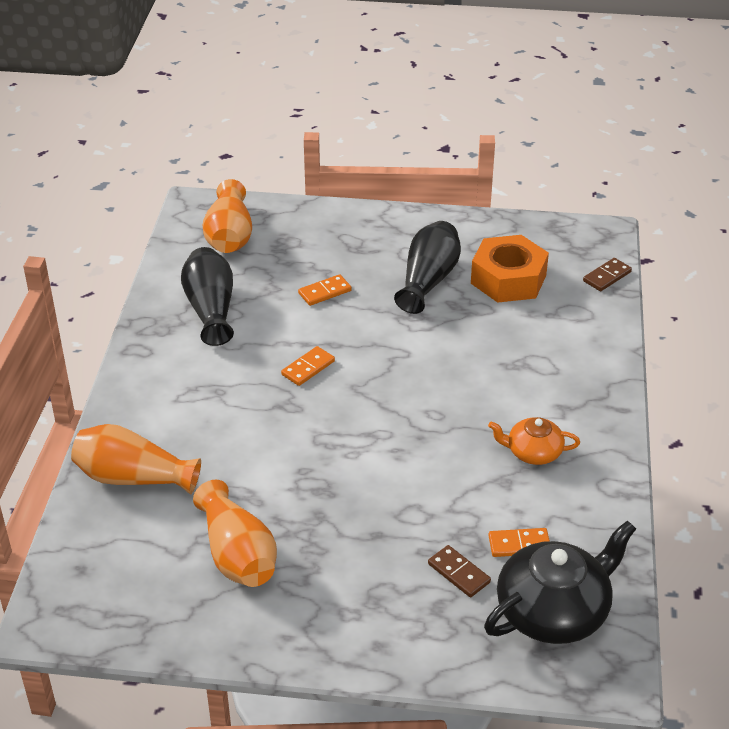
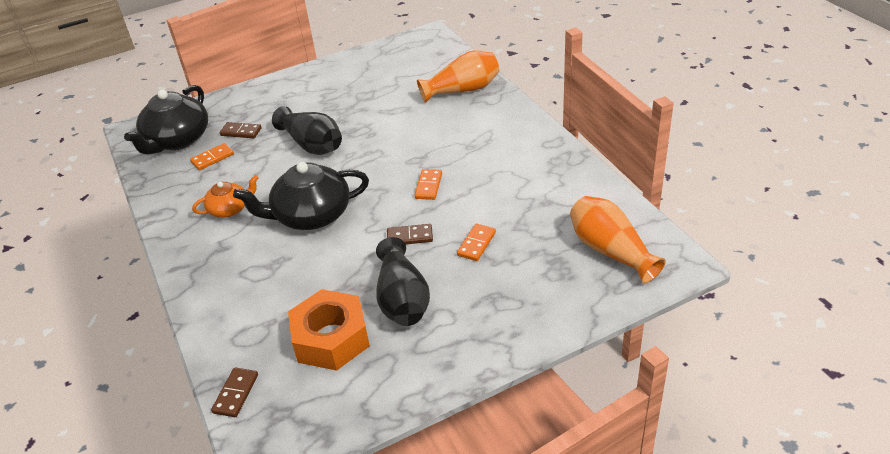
camera: 150 degrees right, 0 degrees up
(211, 309) = (543, 189): black vase -> black vase (312, 144)
(237, 554) = (369, 89): orange vase -> none
(375, 327) = (410, 237): none -> brown domino
(450, 397) = (311, 215): none -> black teapot

